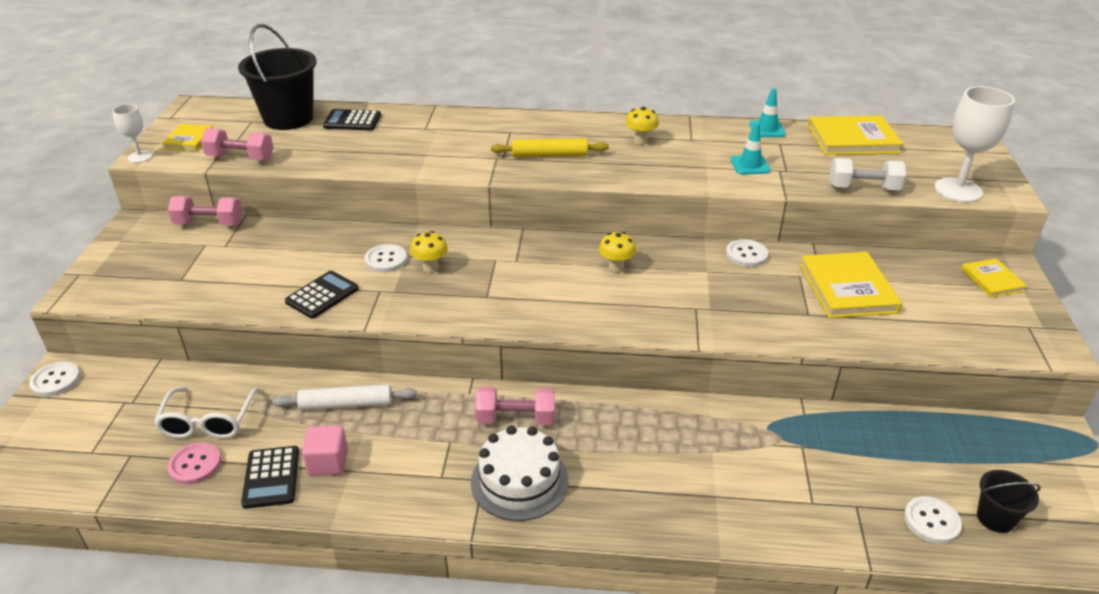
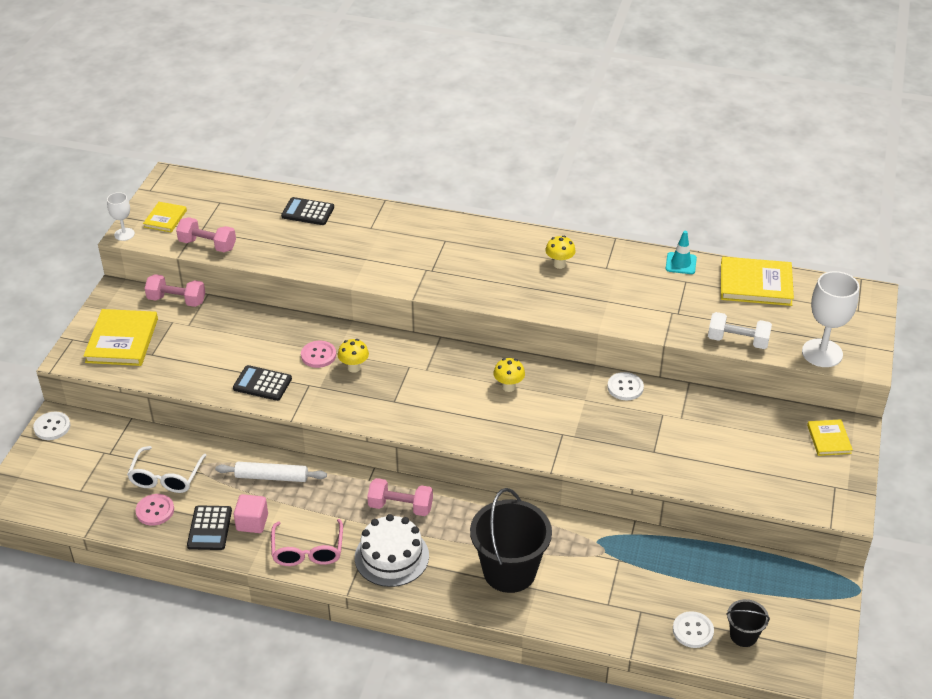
camera: 10 degrees right, 5 degrees up
(288, 118) = (252, 202): black bucket -> black bucket (509, 571)
(322, 295) = (262, 383): black calculator -> black calculator turned 120 degrees counterclockwise
(386, 260) = (318, 355): white button -> pink button
(408, 489) = (308, 551): none -> pink glasses
(550, 155) = (473, 271): yellow rolling pin -> none
(750, 165) = (647, 303): turquoise traffic cone -> none
(847, 288) = (698, 431): yellow book -> yellow book (122, 340)

